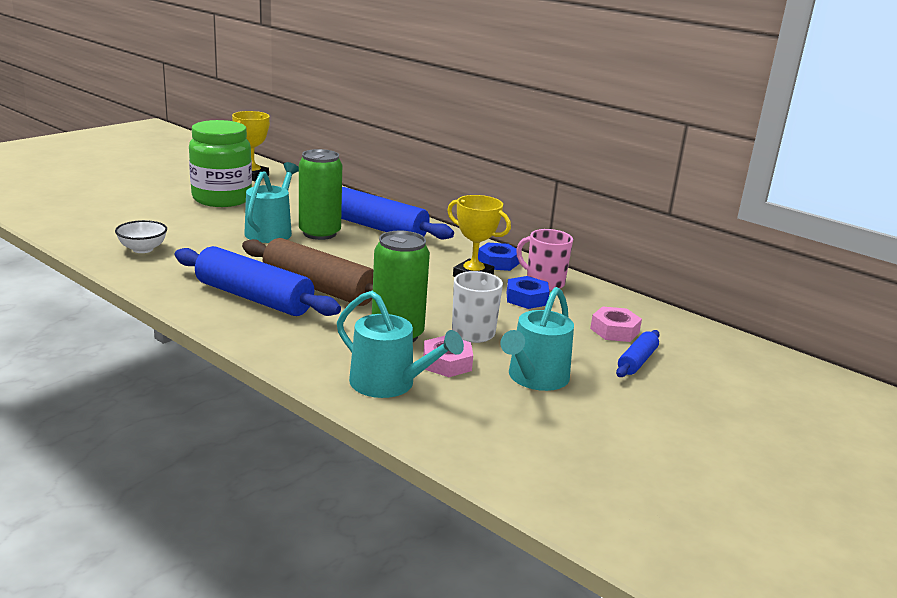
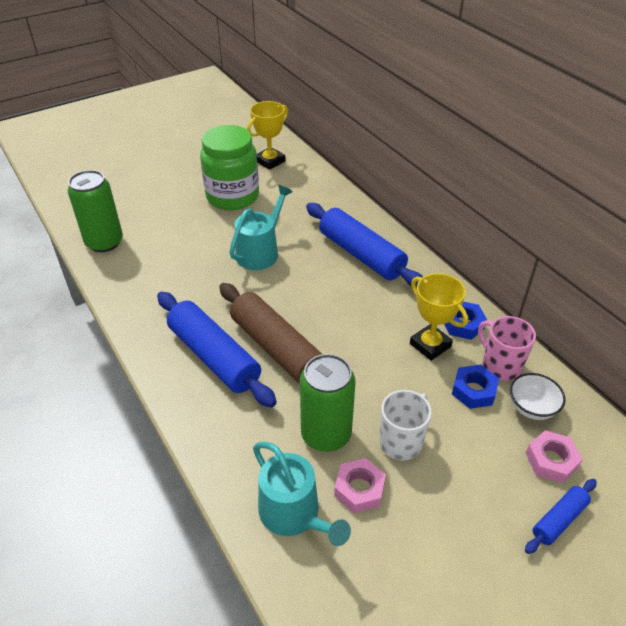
camera: 20 degrees right, 20 degrees up
(143, 249) = (143, 270): white bowl -> white bowl (531, 408)
(319, 233) = (303, 259): green can -> green can (104, 242)
(535, 378) = (440, 530): turquoise watering can -> none

